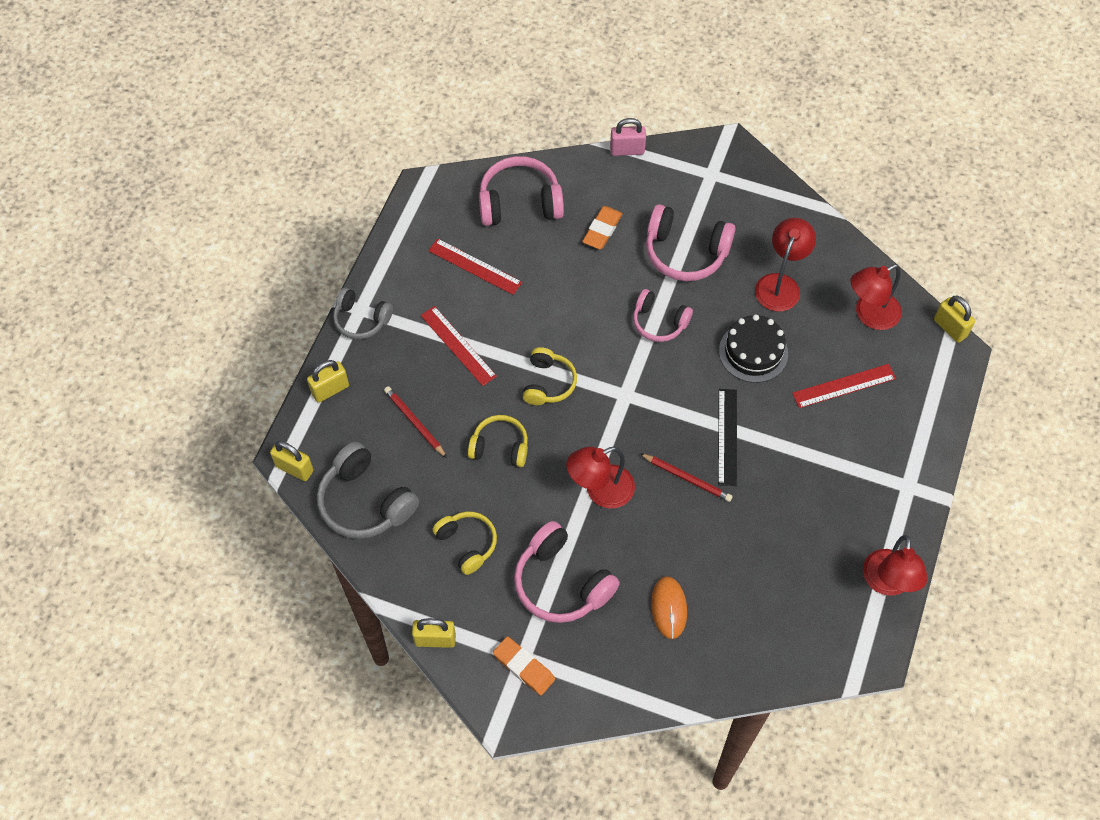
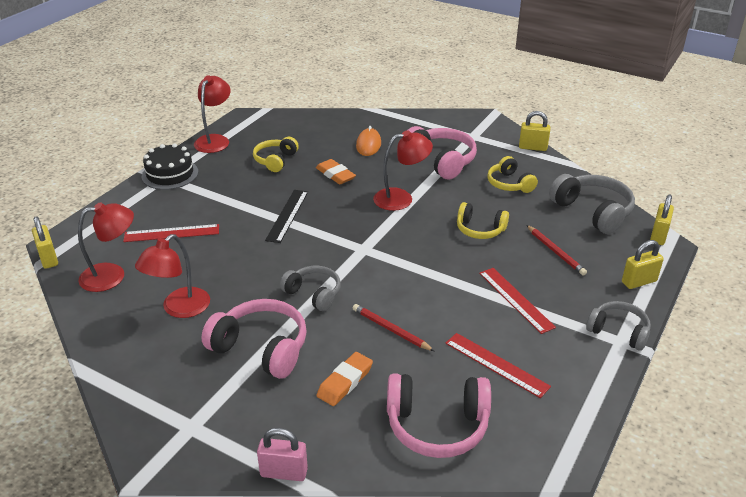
camera: 170 degrees left, 25 degrees down
(294, 468) = (658, 236): yellow padlock -> yellow padlock turned 75 degrees clockwise
(524, 667) = (472, 132): orange eraser -> orange eraser (335, 175)
(548, 383) = (431, 263): yellow headphones -> yellow headphones (275, 160)
(659, 322) = (313, 294): pink headphones -> grey headphones
(687, 478) = (330, 197): red pencil -> red pencil (391, 329)
(753, 352) = (236, 263): black cake -> black cake (170, 174)

